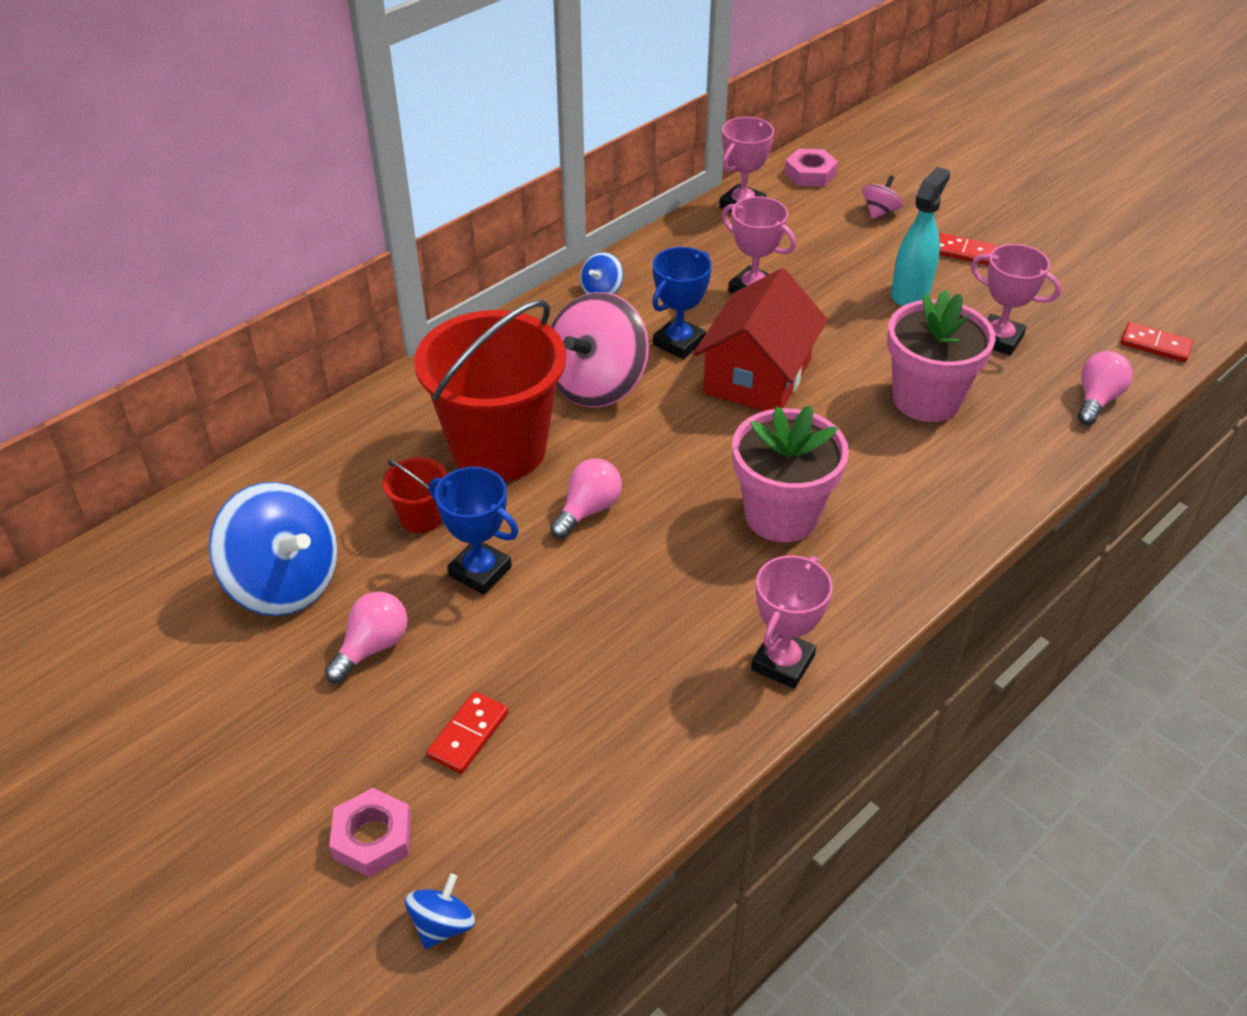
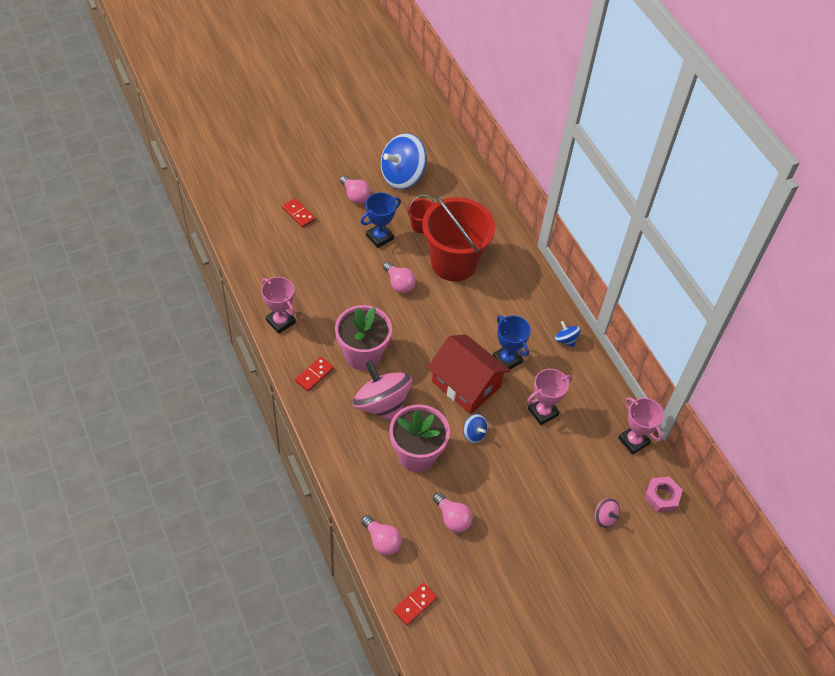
camera: 105 degrees right, 10 degrees up
(372, 838) = (269, 179): pink nut -> none
(442, 925) = (226, 189): blue spinning top -> blue spinning top (474, 434)
(597, 384) = (486, 313): pink spinning top -> pink spinning top (381, 404)
(910, 292) = (513, 493): turquoise spray bottle -> none
(963, 252) = (544, 545): red domino -> red domino (314, 375)
(999, 339) = (452, 518): pink trophy -> pink light bulb

